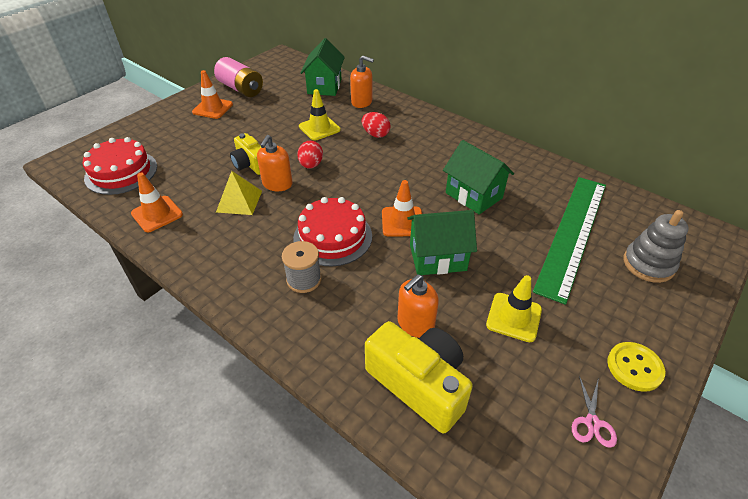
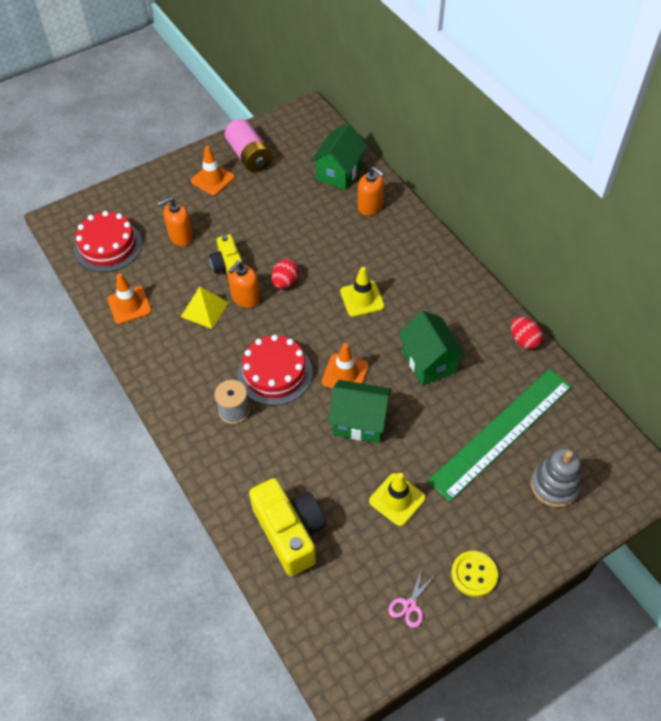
camera: 20 degrees right, 10 degrees up
(319, 128) = (311, 234): yellow traffic cone -> yellow traffic cone (362, 299)
(375, 134) = (365, 257): red egg -> red egg (524, 340)
(415, 324) = (310, 480): orange soap dispenser -> orange soap dispenser (181, 236)

